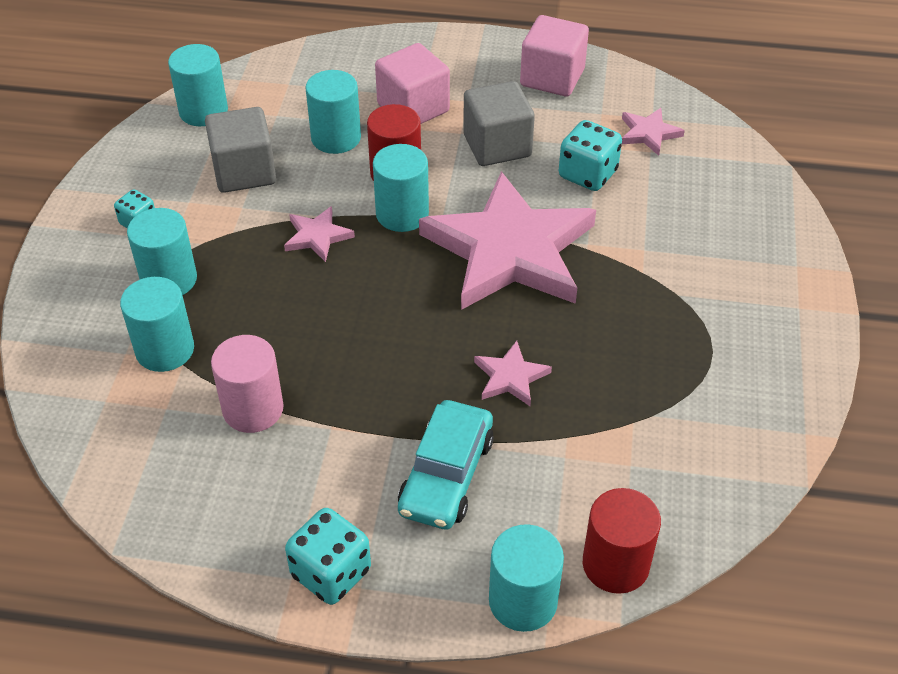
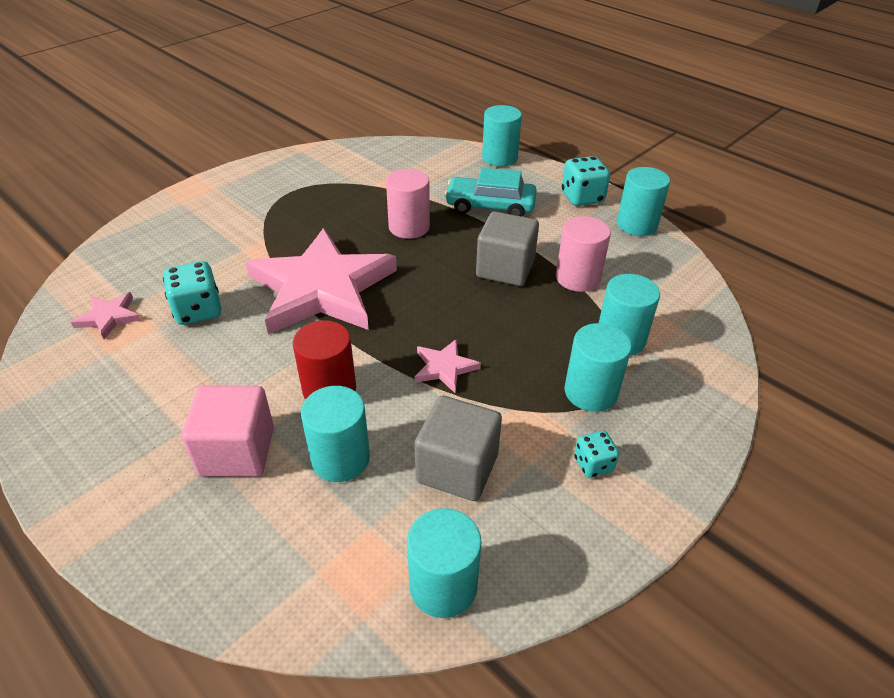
camera: 145 degrees left, 5 degrees down
(402, 214) = (363, 351): turquoise cylinder -> turquoise cylinder (636, 224)
(446, 475) = (490, 206): turquoise car -> turquoise car turned 135 degrees counterclockwise
(497, 145) = (223, 370): grey cube -> grey cube (505, 269)
(510, 377) = (409, 227): pink star -> pink cylinder
(552, 77) = (84, 411): pink cube -> none
(615, 564) = (446, 151): red cylinder -> none

